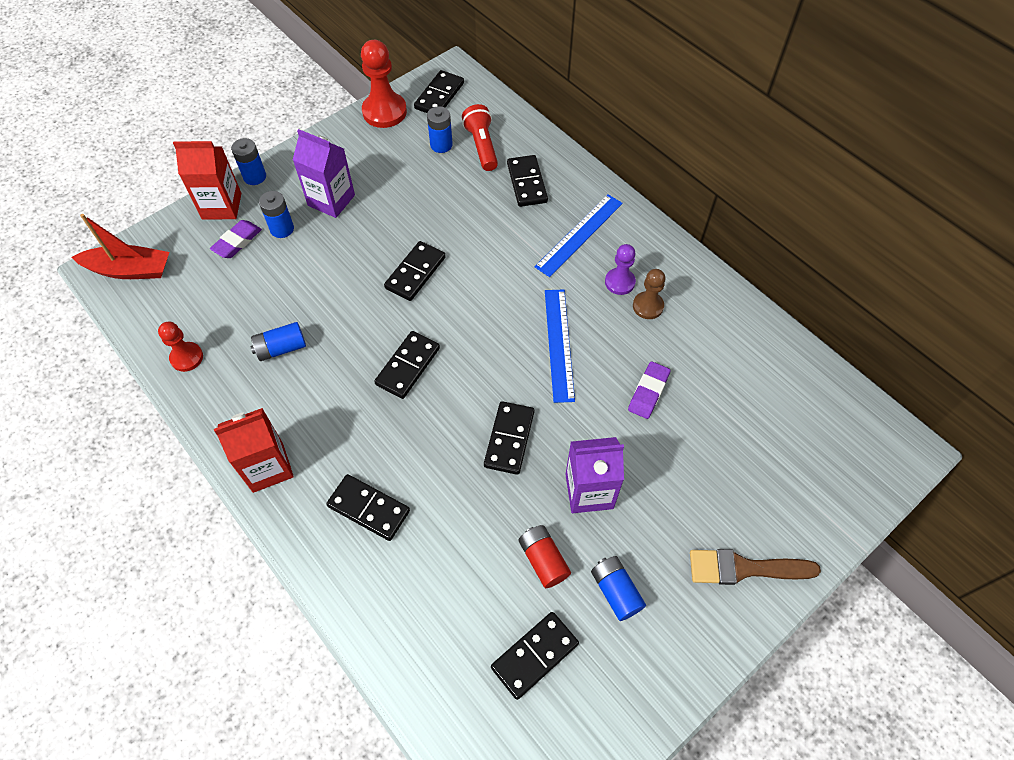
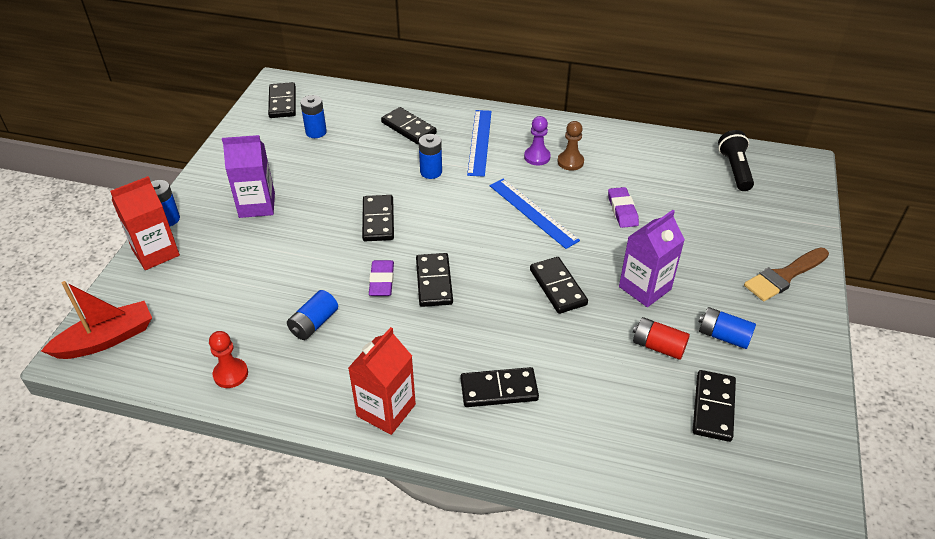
camera: 35 degrees left, 15 degrees down
(237, 242) = (197, 270): purple eraser -> purple eraser (382, 281)
(282, 229) = (231, 243): blue battery -> blue battery (431, 172)
(384, 112) = (245, 130): red pawn -> none
(482, 146) = (350, 120): red flashlight -> none
(816, 413) = (735, 169): none -> black flashlight

